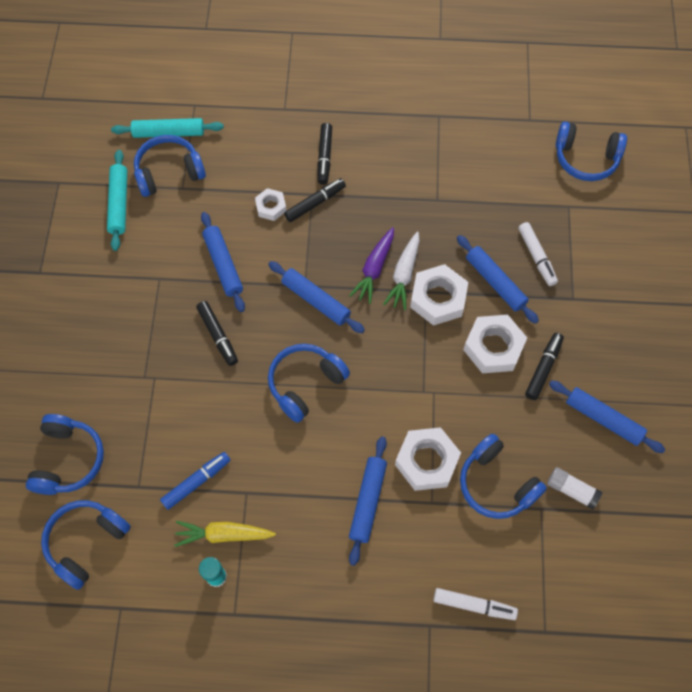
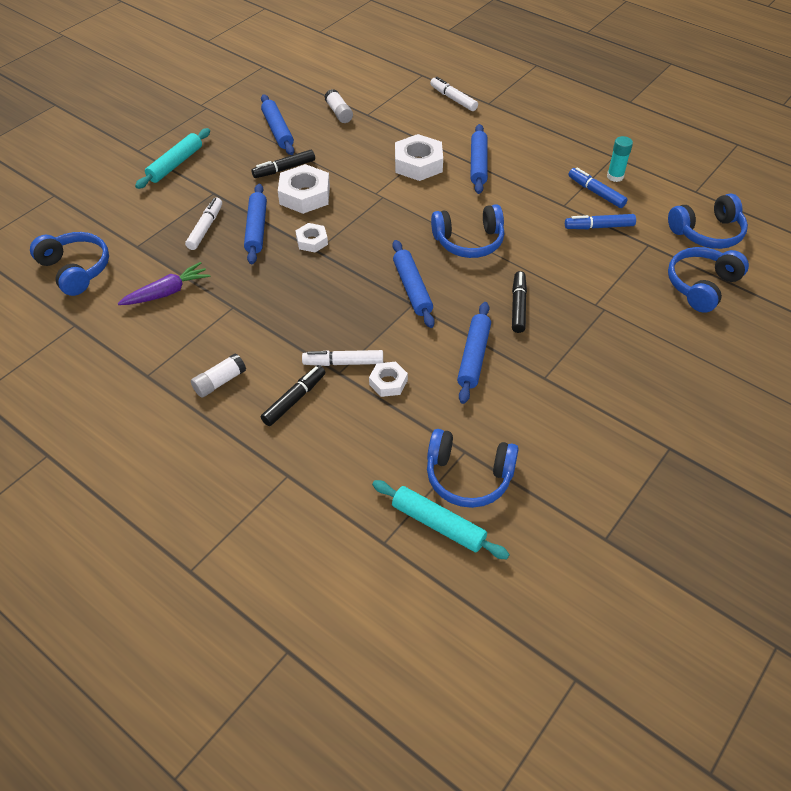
camera: 145 degrees left, 15 degrees down
(119, 204) = (545, 473): turquoise rolling pin -> turquoise rolling pin (175, 164)
(223, 534) = (596, 193): yellow carrot -> blue marker
(315, 203) = (344, 363): black marker -> white marker
(367, 501) = (478, 164): blue rolling pin -> blue rolling pin turned 45 degrees counterclockwise
(374, 269) = (341, 285): purple carrot -> purple carrot (167, 292)
(386, 140) = (220, 382): none -> white glue stick
(404, 275) = (321, 269): white carrot -> none
(438, 298) = (312, 241): white nut -> white nut, size x0.57
(496, 484) = (383, 135): blue headphones -> none

